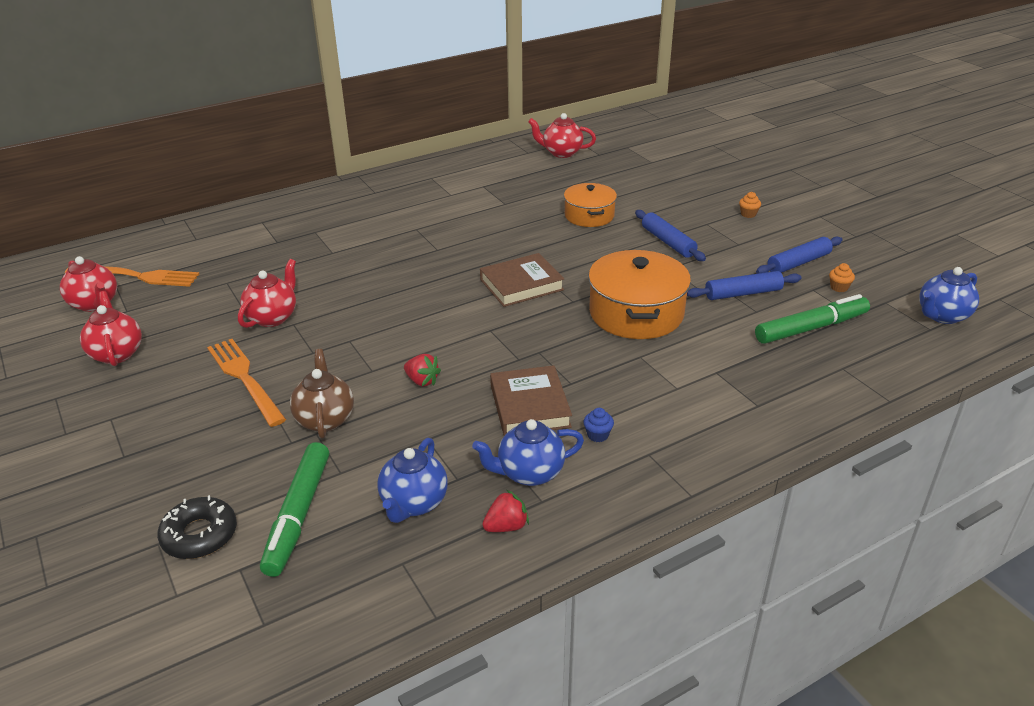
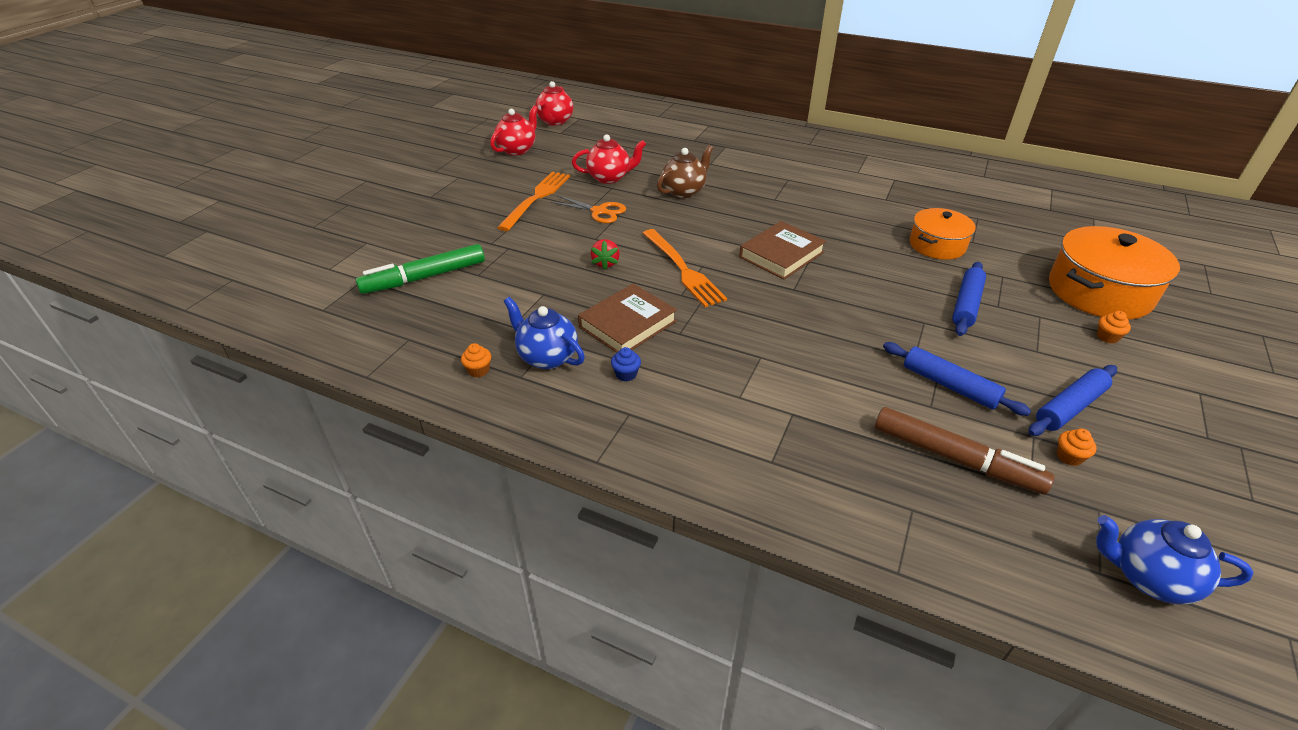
camera: 55 degrees right, 5 degrees up
(138, 276) = (597, 119): orange fork -> orange fork (684, 270)
(199, 535) = (382, 252): black donut -> none
(325, 419) = (525, 244): brown teapot -> brown teapot (684, 191)
(327, 349) = (599, 211): none -> orange scissors
(414, 503) = (470, 318): blue teapot -> none
(506, 526) = (478, 370): red strawberry -> orange cupcake
(521, 285) = (781, 255): brown book -> brown book turned 75 degrees counterclockwise
(561, 153) = (1015, 191): red teapot -> none
(636, 313) = (822, 330): orange pot -> orange pot (1099, 292)
(798, 263) = (1070, 407): blue rolling pin -> blue rolling pin turned 60 degrees counterclockwise
(811, 328) = (955, 458): green marker -> brown marker

